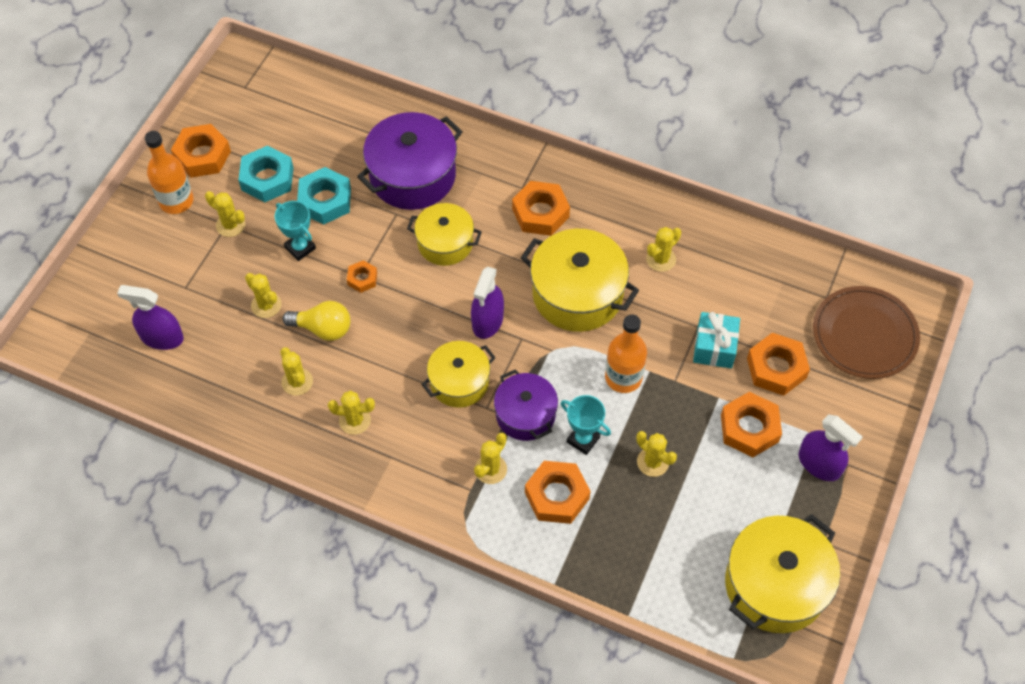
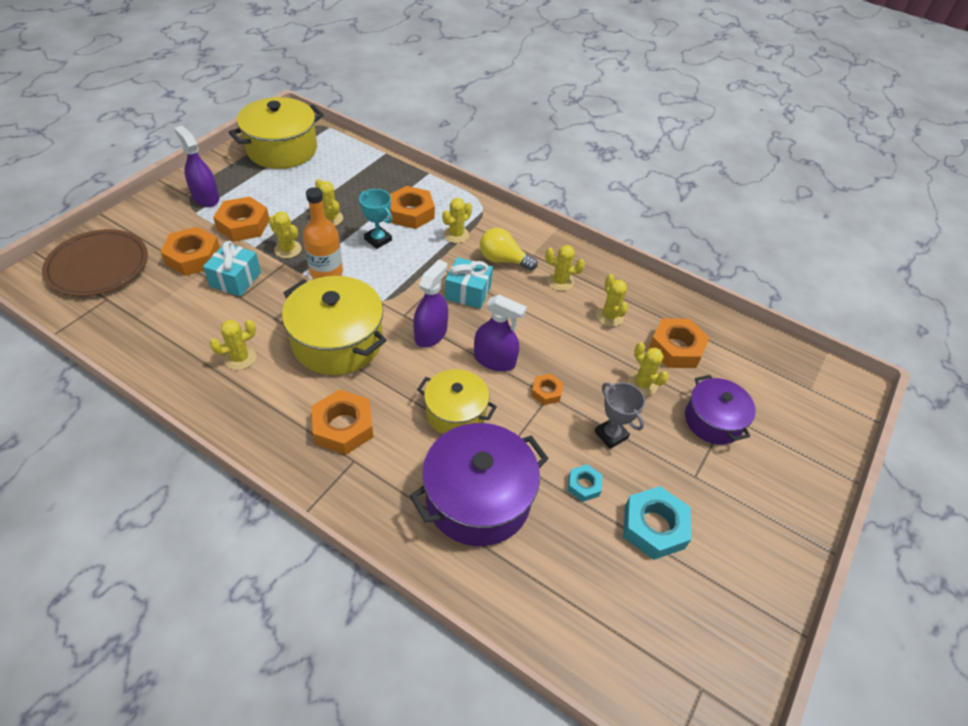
camera: 175 degrees left, 10 degrees down
(162, 337) = (739, 372): purple spray bottle -> purple spray bottle (494, 360)
(176, 201) = (759, 516): orange bottle -> none
(202, 155) = (740, 576): orange nut -> orange nut (676, 348)
(230, 225) = (690, 474): yellow cactus -> yellow cactus (288, 249)
(300, 248) = (611, 435): turquoise trophy -> grey trophy
(323, 329) = (586, 354): yellow light bulb -> yellow light bulb (503, 260)
(325, 200) = (584, 485): turquoise nut -> turquoise nut, size x0.54
(459, 382) = (468, 292): yellow pot -> turquoise gift
(525, 415) = (418, 262): purple pot -> purple pot (713, 420)

